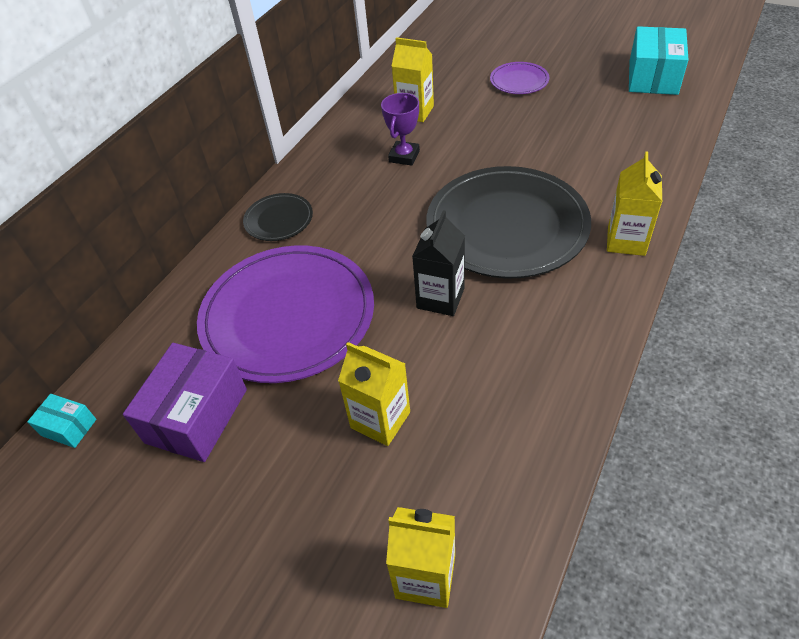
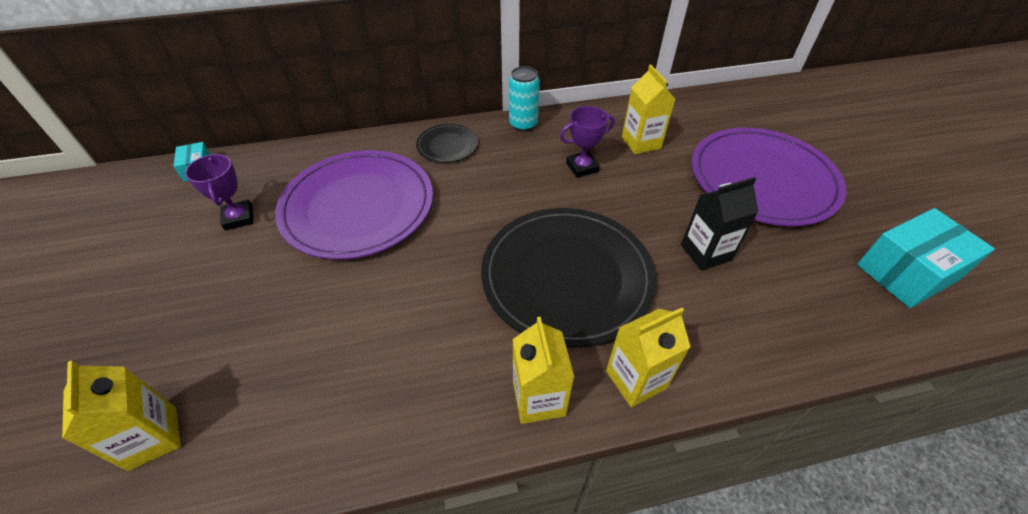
camera: 45 degrees right, 0 degrees up
(196, 416) = (239, 218): purple box -> purple trophy
(312, 161) = (523, 124): none -> turquoise can
(380, 420) = (291, 318): yellow carton -> yellow carton (538, 398)
(440, 298) = (444, 281): black carton -> black carton (705, 252)
(519, 81) = (762, 179): purple plate -> purple plate, size x2.20

